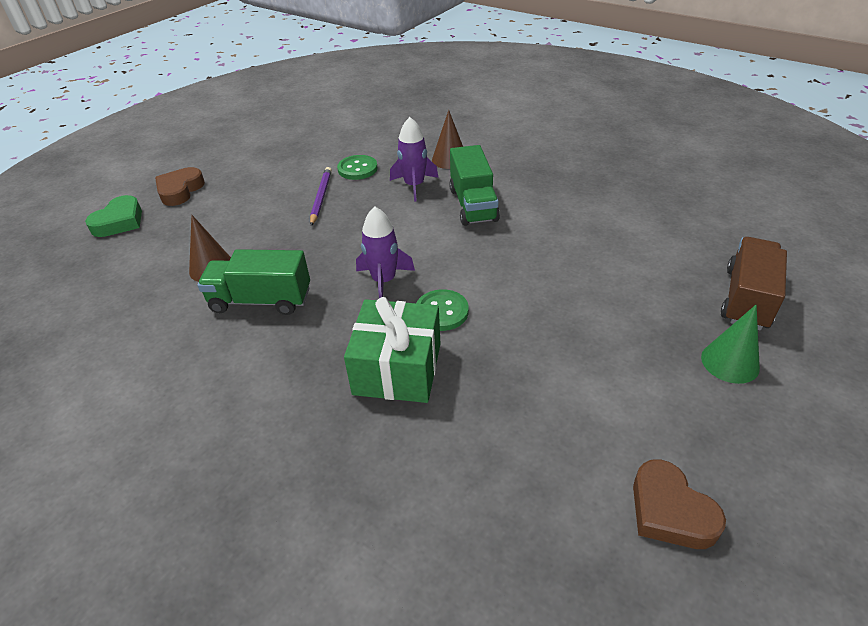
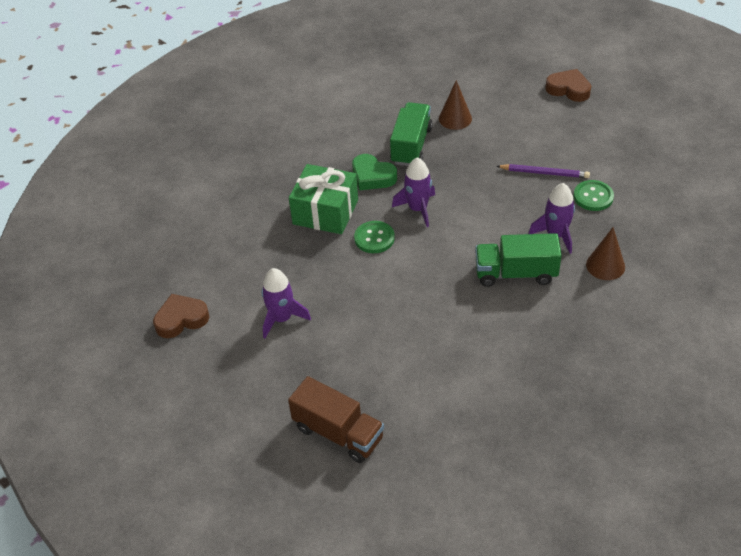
camera: 100 degrees right, 5 degrees up
(119, 221) = (526, 64): green heart -> green heart (372, 176)
(611, 379) = (282, 318): none -> purple rocket
(730, 362) = (275, 392): green cone -> none

